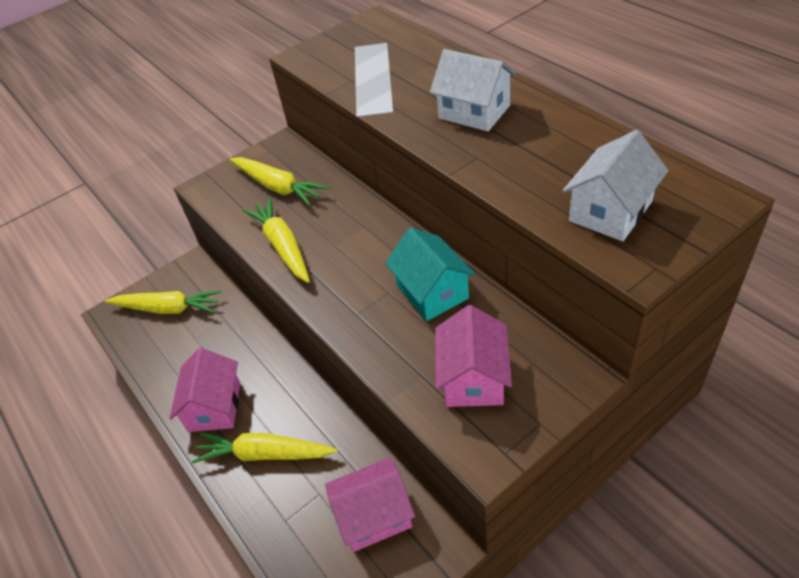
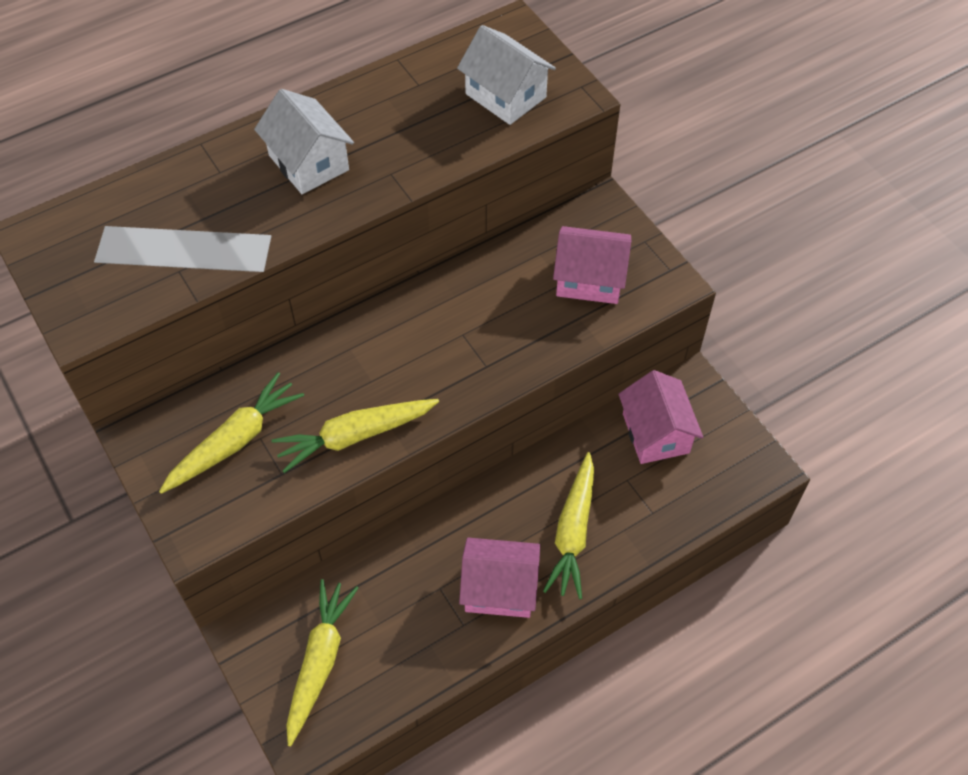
camera: 90 degrees left, 10 degrees up
(432, 292) = (473, 296): turquoise house -> none
(474, 112) = (308, 163): white house -> white house turned 75 degrees counterclockwise

